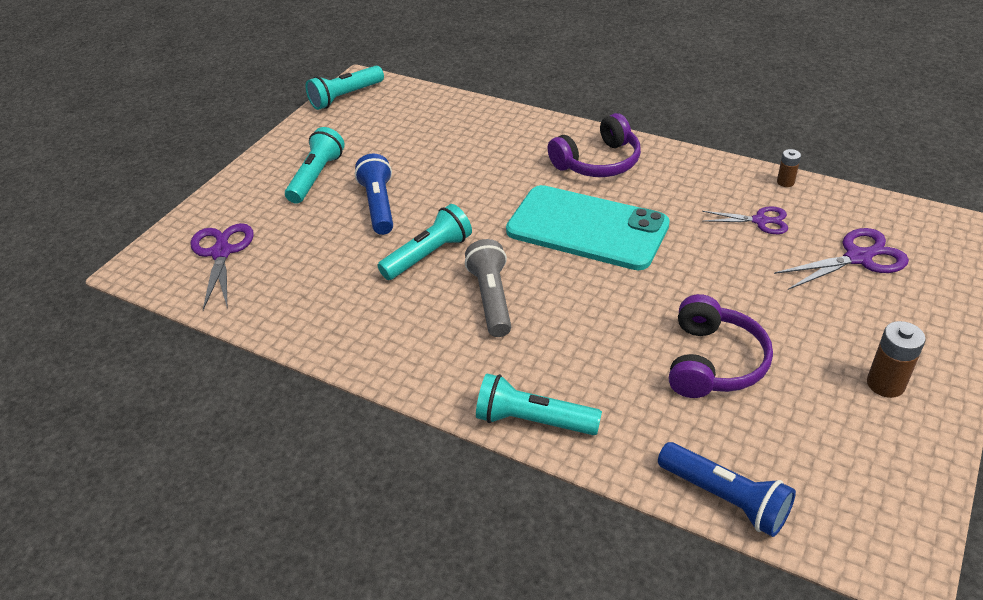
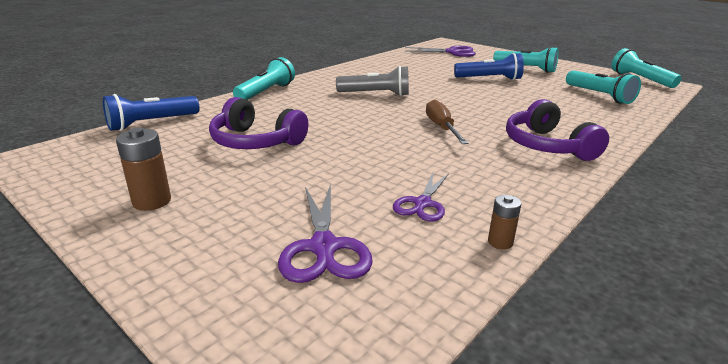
camera: 100 degrees right, 15 degrees down
(428, 255) = (429, 85): turquoise flashlight -> turquoise flashlight (599, 96)
(587, 228) = (441, 128): turquoise phone -> brown screwdriver

